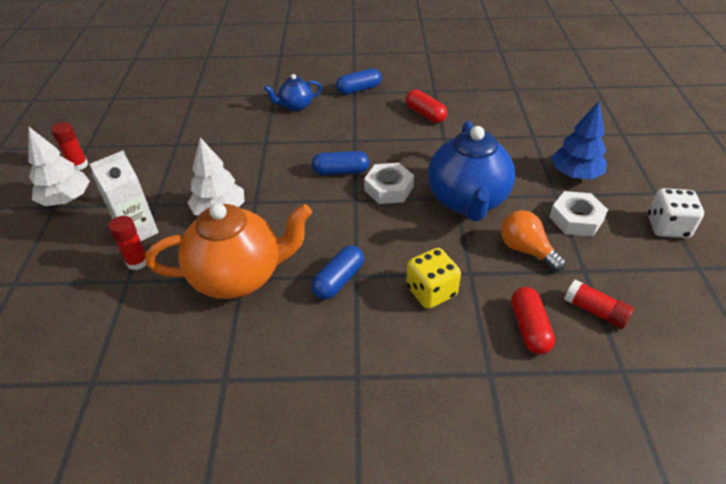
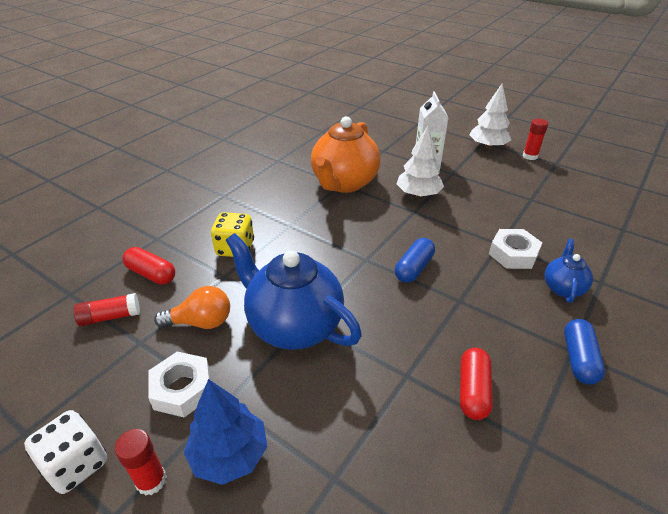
camera: 125 degrees right, 5 degrees down
(137, 262) = (396, 156): red glue stick -> red glue stick (151, 480)
(339, 280) = (294, 216): blue capsule -> none
(388, 189) = (361, 284): white nut -> white nut (513, 254)
(425, 114) = (473, 391): red capsule -> red capsule turned 75 degrees counterclockwise

